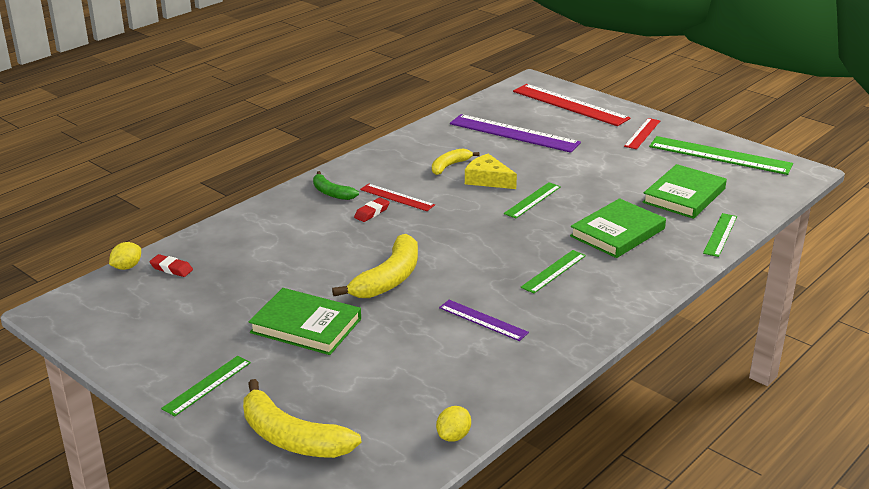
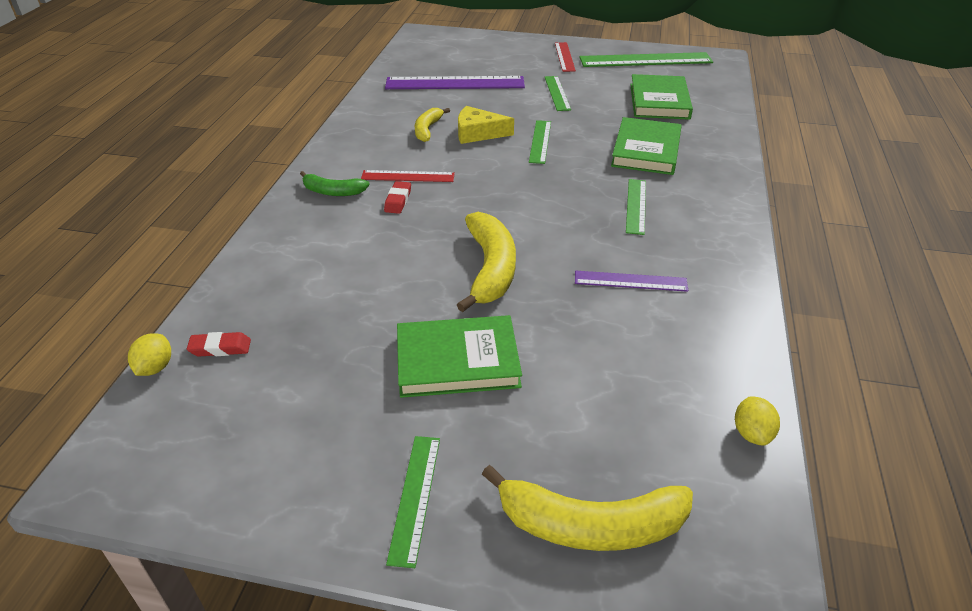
camera: 30 degrees left, 10 degrees up
(570, 105) = (476, 46): red ruler -> none
(720, 234) = (726, 127): green ruler -> green ruler (557, 93)

